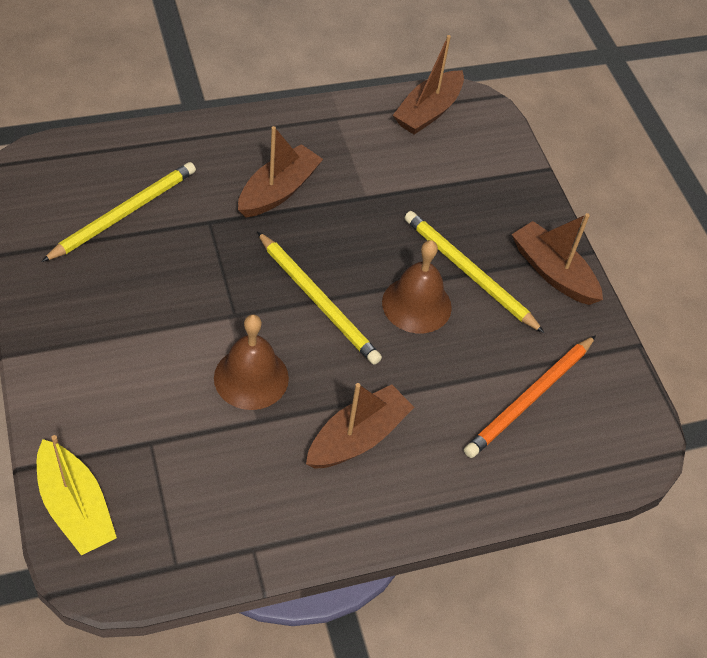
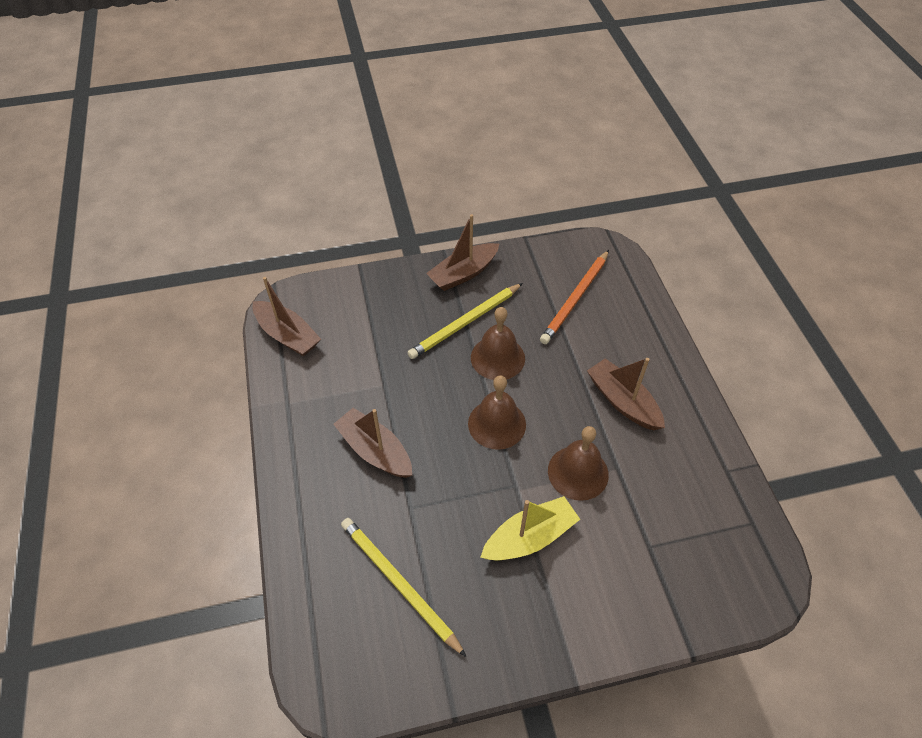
camera: 80 degrees left, 0 degrees up
(75, 507) = (719, 602): yellow boat -> yellow boat (529, 537)
(317, 300) = (497, 424): yellow pencil -> brown bell
(530, 398) = (575, 298): orange pencil -> orange pencil turned 75 degrees clockwise

